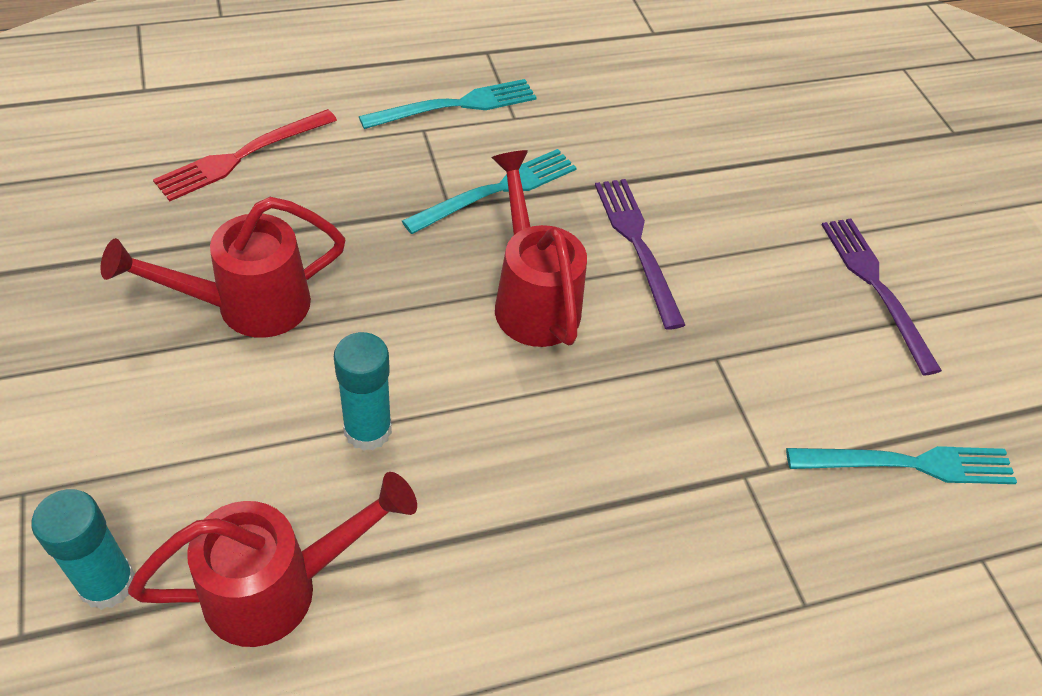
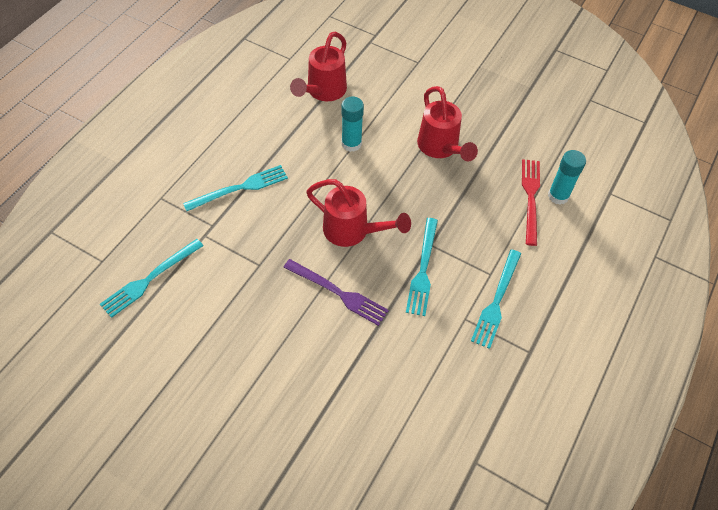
camera: 140 degrees right, 5 degrees up
(107, 583) = (366, 62): turquoise glue stick -> turquoise glue stick (558, 196)
(246, 306) = (441, 148): red watering can -> red watering can turned 135 degrees clockwise
(643, 505) = (239, 188): none -> turquoise fork
(876, 288) = (214, 364): purple fork -> none

